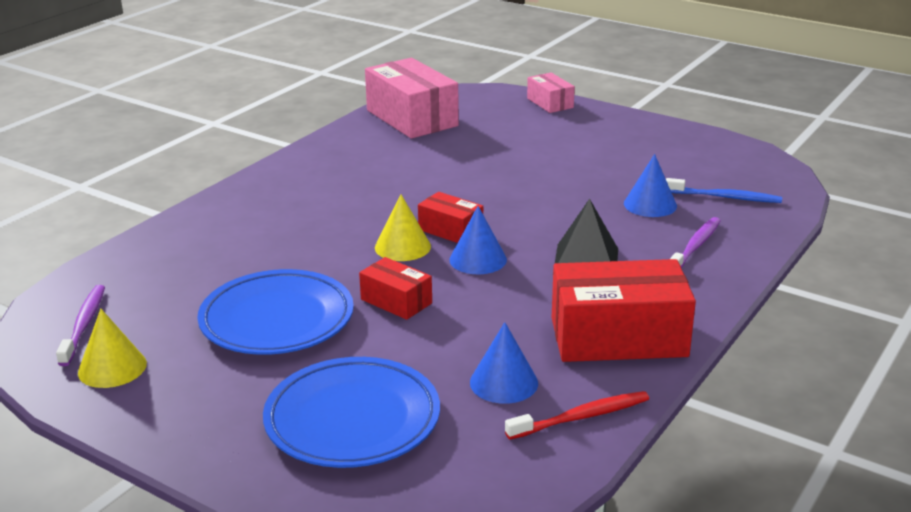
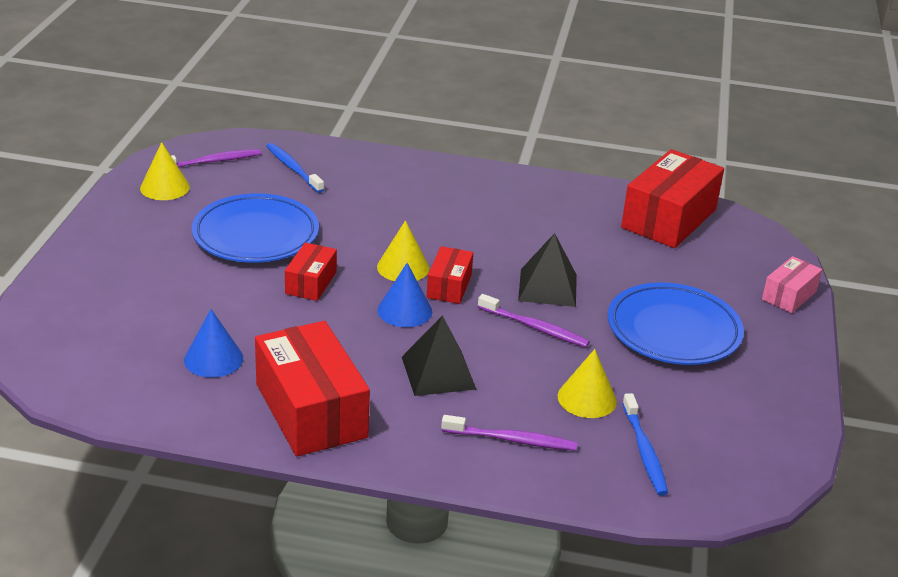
camera: 65 degrees right, 5 degrees up
(154, 275) = (293, 168): none -> blue toothbrush
(352, 420) = (138, 298): blue plate -> blue plate (673, 331)
(412, 118) = (669, 218): pink box -> red box
(481, 187) = (547, 287): none -> black pyramid
(539, 205) = (535, 327): none -> purple toothbrush
(581, 417) = (179, 407): red toothbrush -> none
(650, 204) = (587, 398): blue cone -> yellow cone

